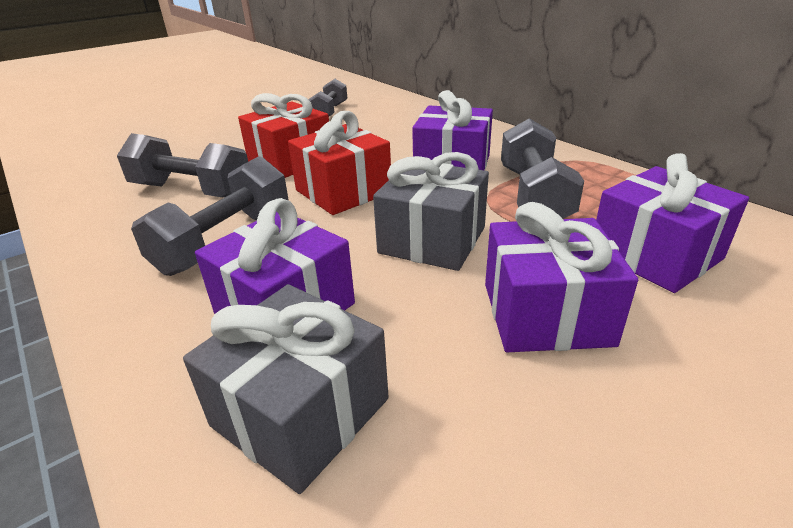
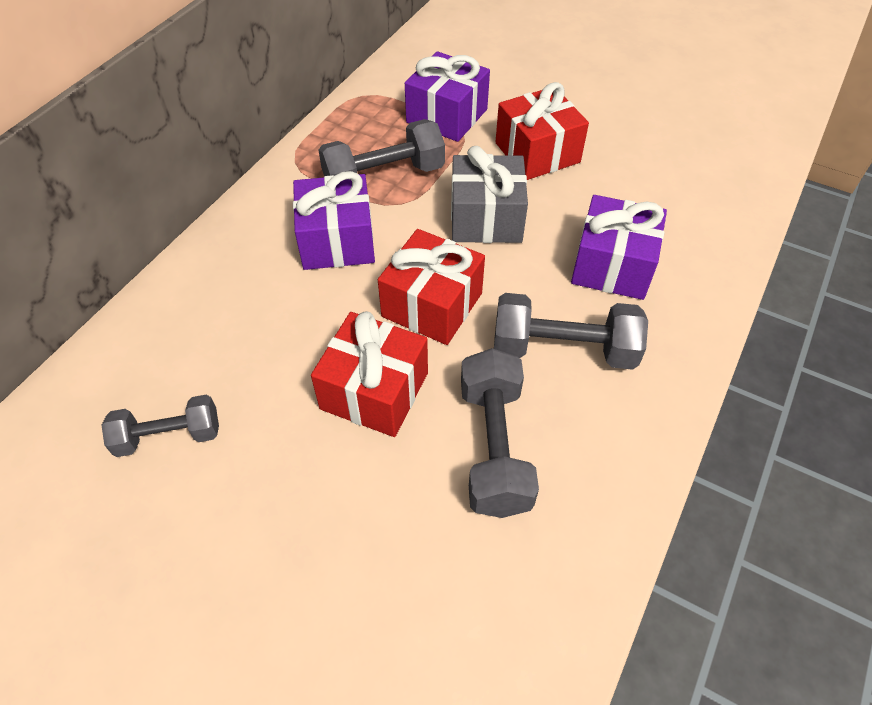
camera: 115 degrees left, 20 degrees up
(300, 412) = (675, 223): grey gift -> none
(546, 313) = (537, 152): purple gift -> red gift

